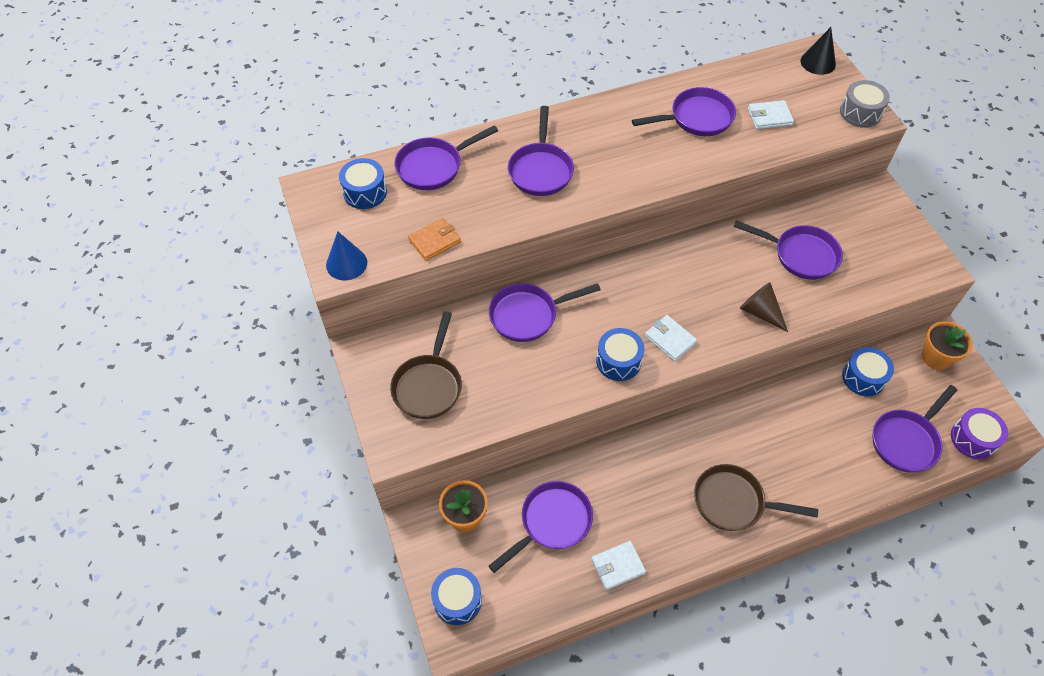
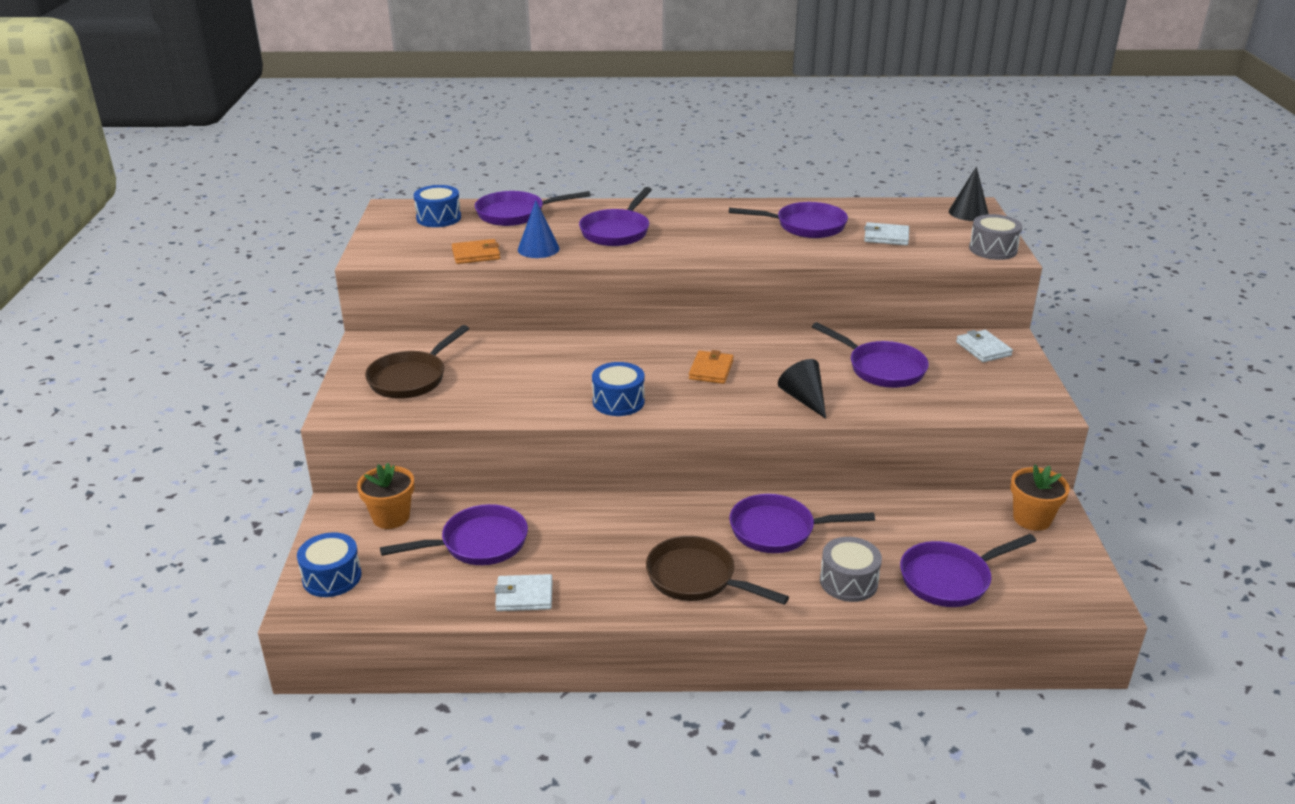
camera: 20 degrees right, 25 degrees down
(346, 263) = (383, 253): blue cone -> blue cone (538, 249)
(528, 315) = (549, 353): purple pan -> purple pan (778, 530)
(670, 339) = (686, 398): white wallet -> white wallet (983, 349)
(671, 297) = (711, 370): none -> orange wallet
(760, 312) = (804, 399): brown cone -> black cone
(840, 468) = (848, 581): none -> grey drum
(863, 378) = (926, 515): blue drum -> none
(973, 439) = (1041, 598): purple drum -> none

